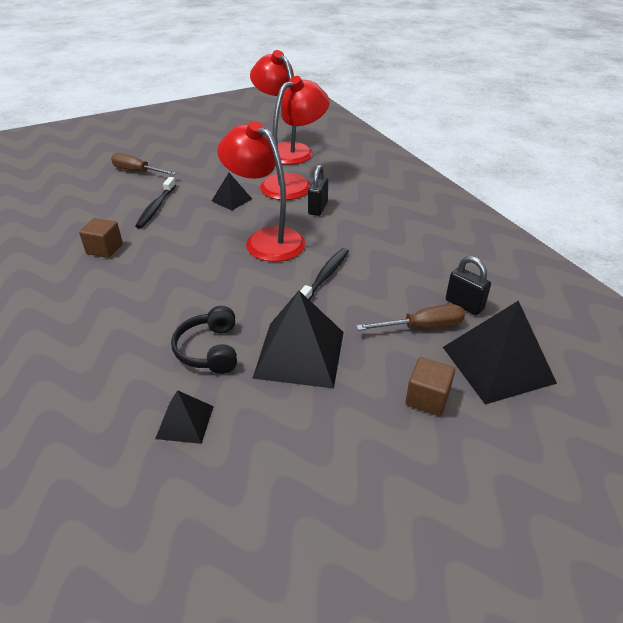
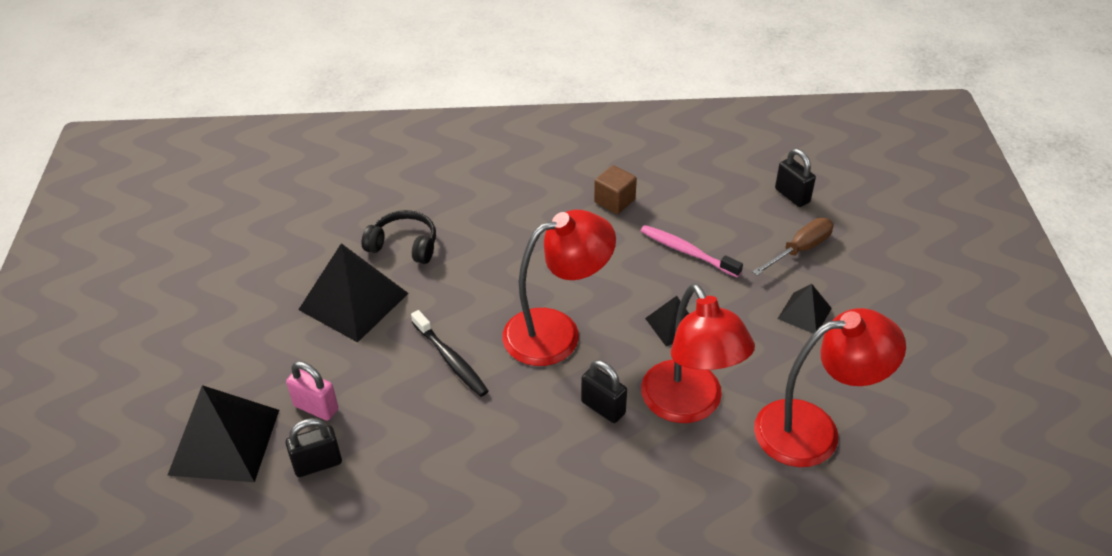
camera: 115 degrees right, 5 degrees up
(79, 181) = (792, 195): none -> black padlock
(156, 207) = (687, 252): black toothbrush -> pink toothbrush
(185, 422) = (336, 216): black pyramid -> black pyramid (804, 313)
(422, 327) = (316, 407): brown screwdriver -> pink padlock
(427, 398) = (236, 366): brown cube -> none

